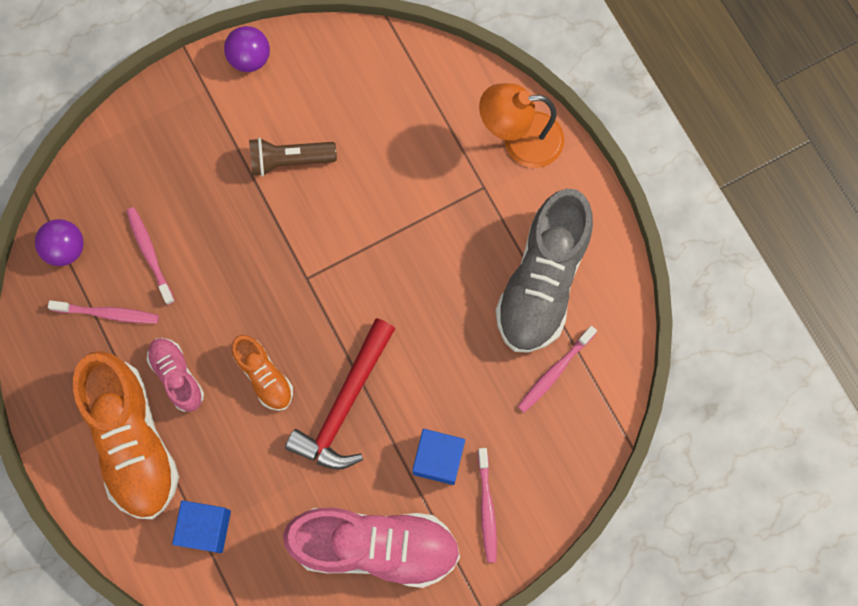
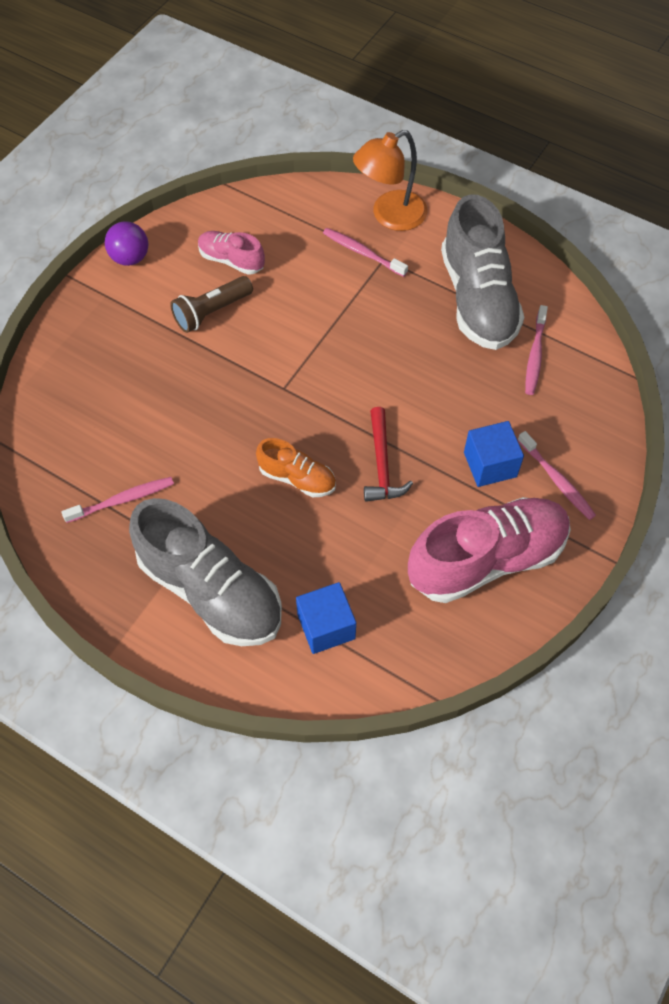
camera: 30 degrees left, 15 degrees down
(65, 249) = (51, 468): purple ball -> none
(133, 440) = (211, 590): orange shoe -> grey shoe
(150, 254) = (132, 435): pink toothbrush -> pink toothbrush (362, 252)
(177, 376) = (219, 517): pink shoe -> pink shoe (231, 260)
(344, 404) = (382, 464): red hammer -> red hammer, size x0.66

